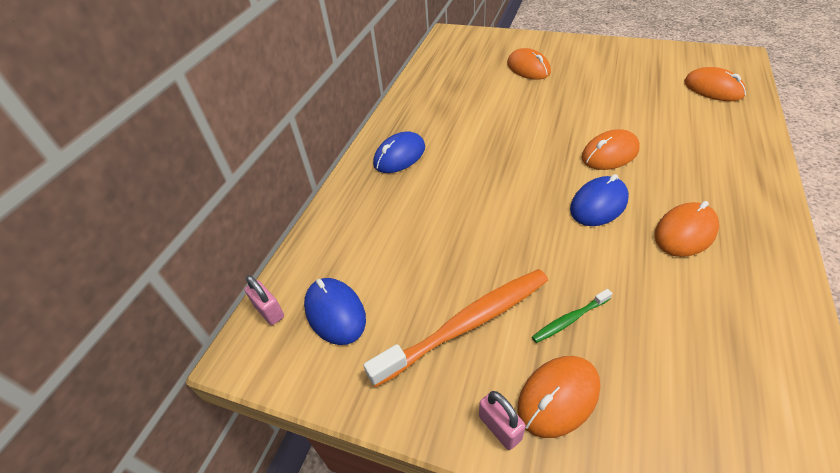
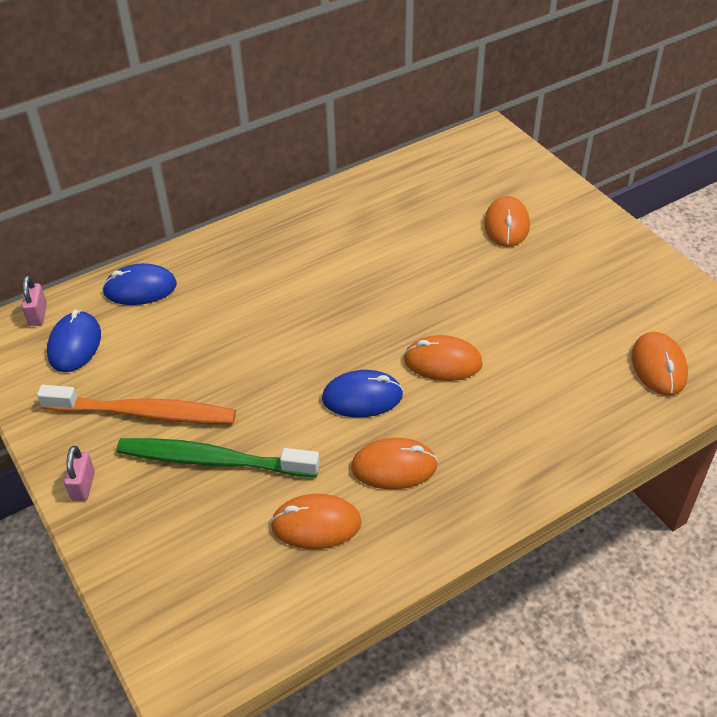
camera: 35 degrees right, 0 degrees up
(399, 156) = (266, 247): blue mouse -> blue mouse (140, 288)
(558, 397) = (138, 497): orange mouse -> orange mouse (316, 524)
(569, 320) = (213, 460): green toothbrush -> green toothbrush, size x2.20

